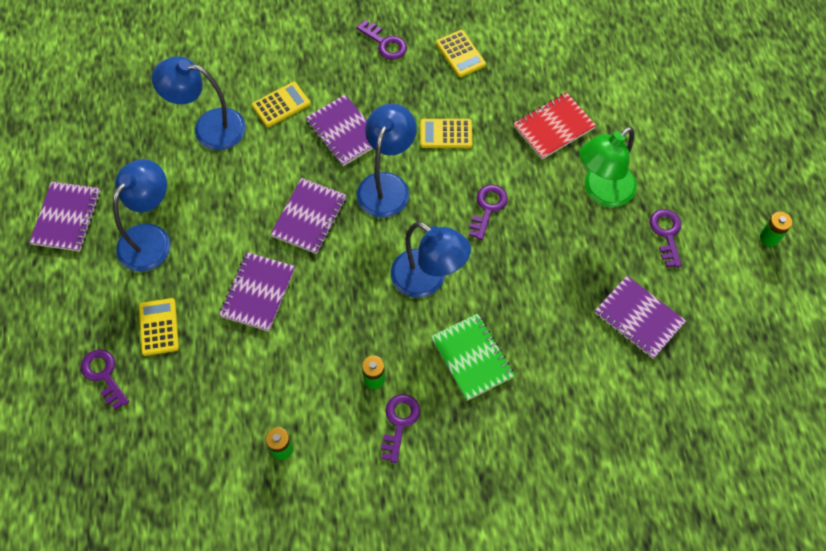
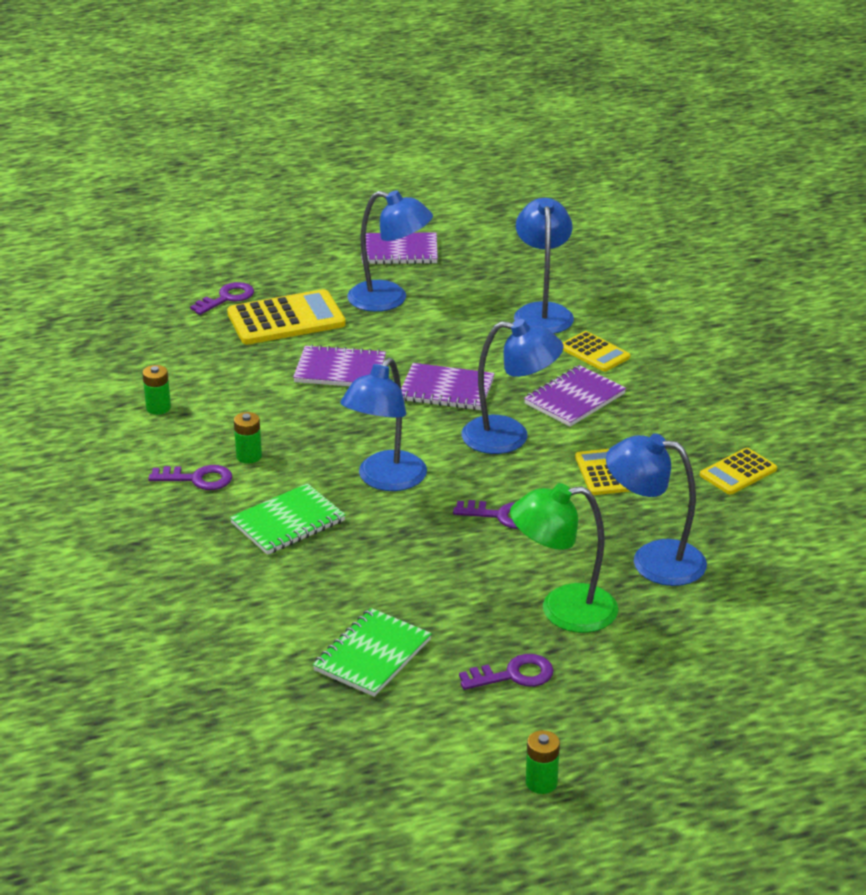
camera: 80 degrees right, 30 degrees down
(159, 327) = (286, 319): yellow calculator -> yellow calculator, size x1.74
(385, 43) = (724, 413): purple key -> none
(553, 127) = (653, 560): red notebook -> blue lamp
(601, 192) = (563, 610): green lamp -> green lamp turned 45 degrees counterclockwise
(638, 318) = (372, 655): purple notebook -> green notebook

